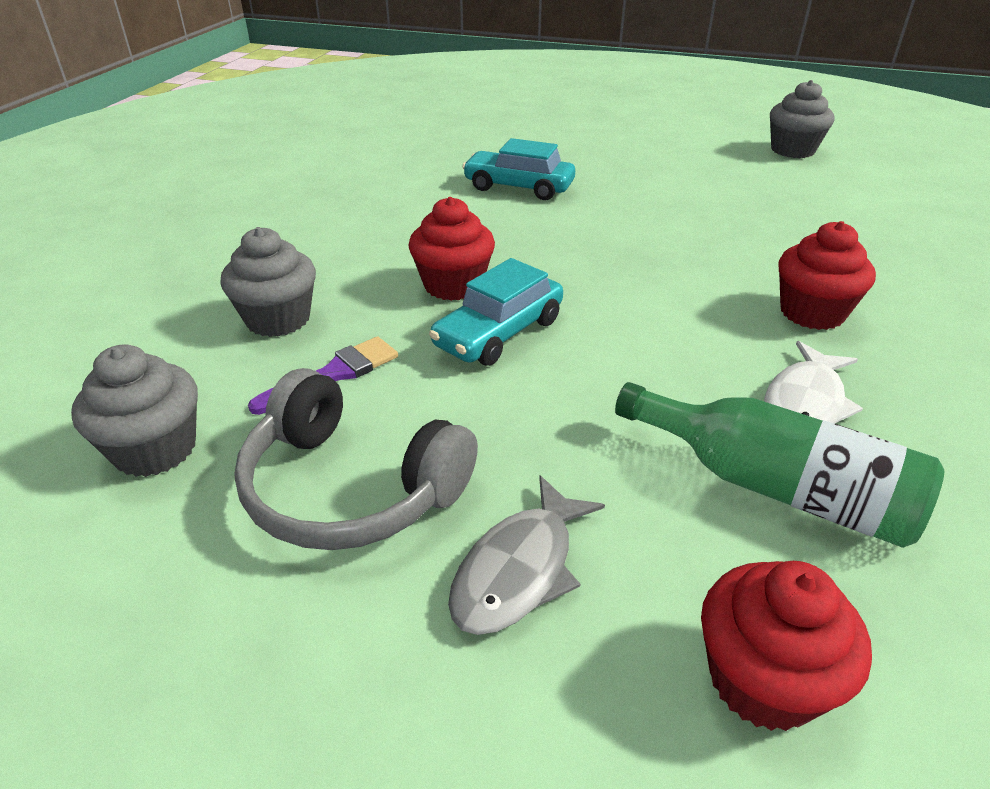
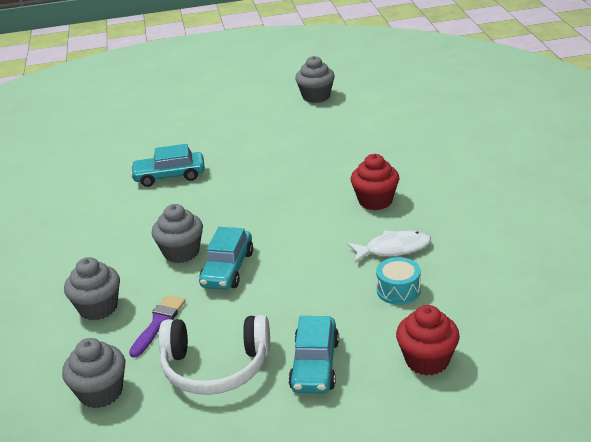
camera: 25 degrees left, 5 degrees down
(351, 487) = (215, 366): grey headphones -> white headphones
(453, 285) = (181, 252): red cupcake -> grey cupcake
(519, 569) = (315, 365): grey fish -> turquoise car
(775, 487) = (398, 290): green bottle -> turquoise drum
(805, 403) = (393, 249): white fish -> white fish turned 105 degrees counterclockwise

